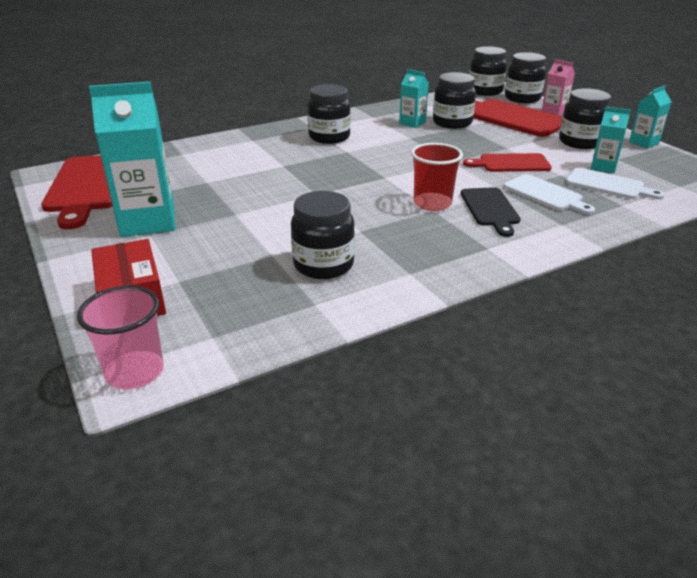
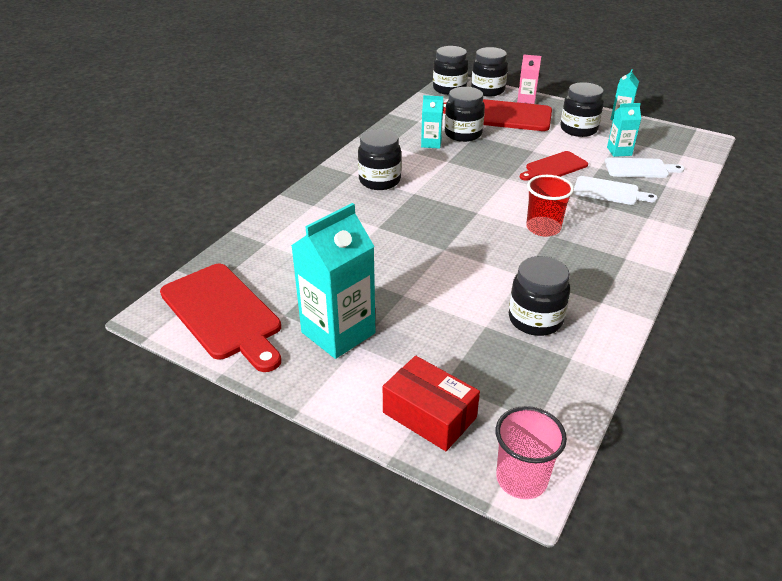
camera: 30 degrees left, 5 degrees up
(490, 209) = (588, 219): black cutting board -> none

